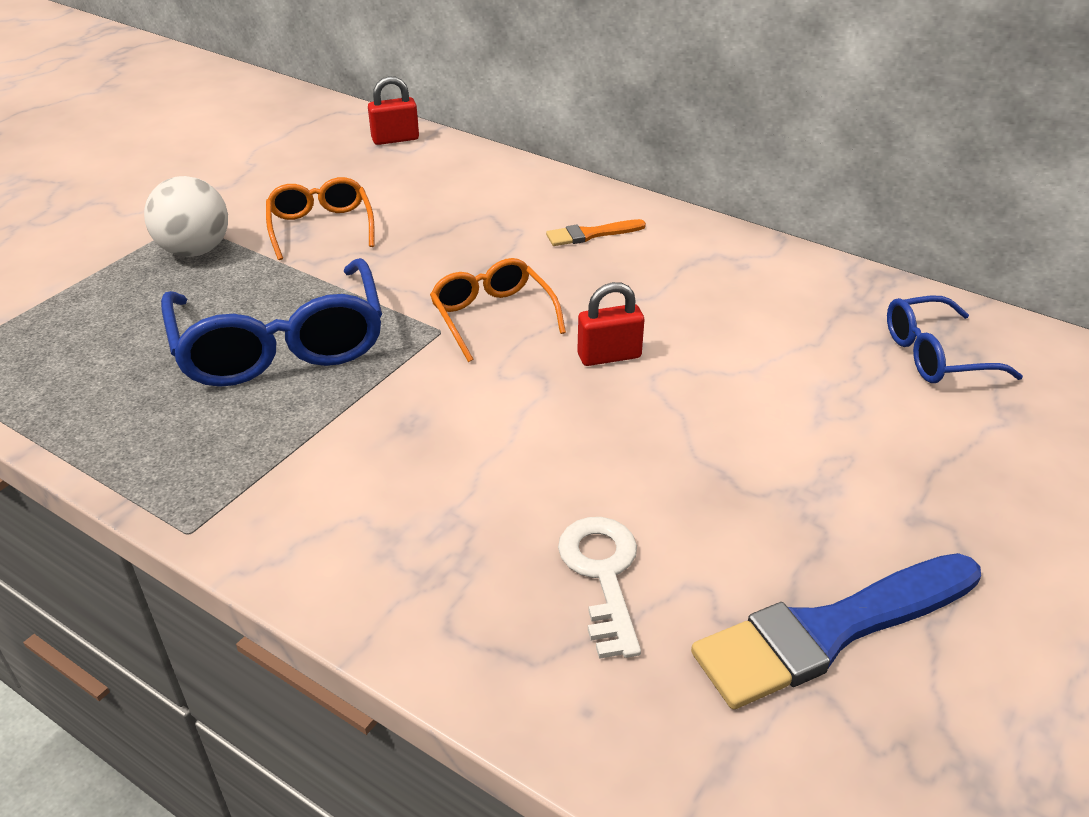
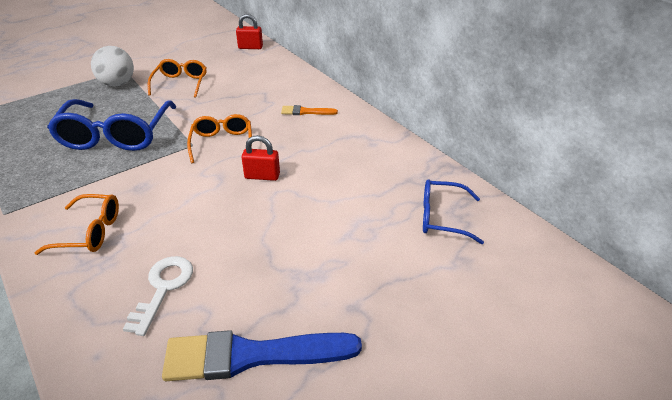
camera: 20 degrees right, 0 degrees up
(390, 521) = (90, 232): none -> orange glasses

